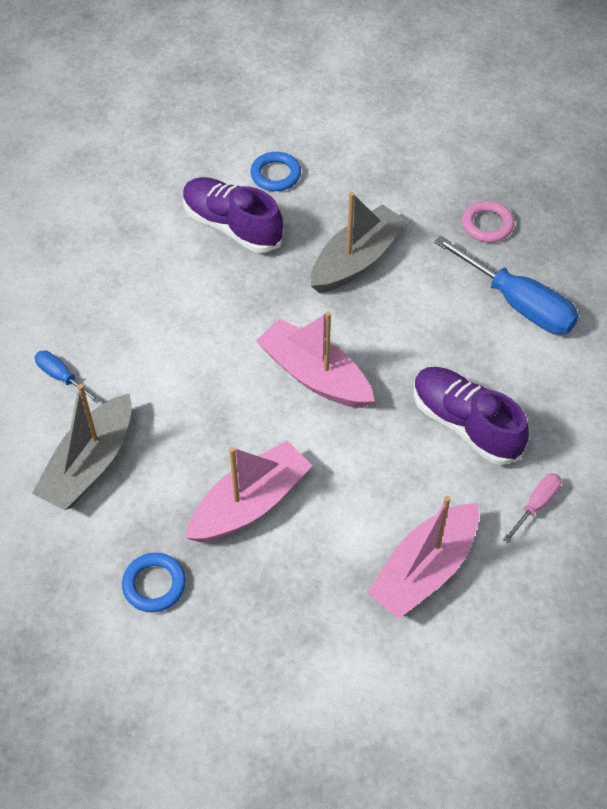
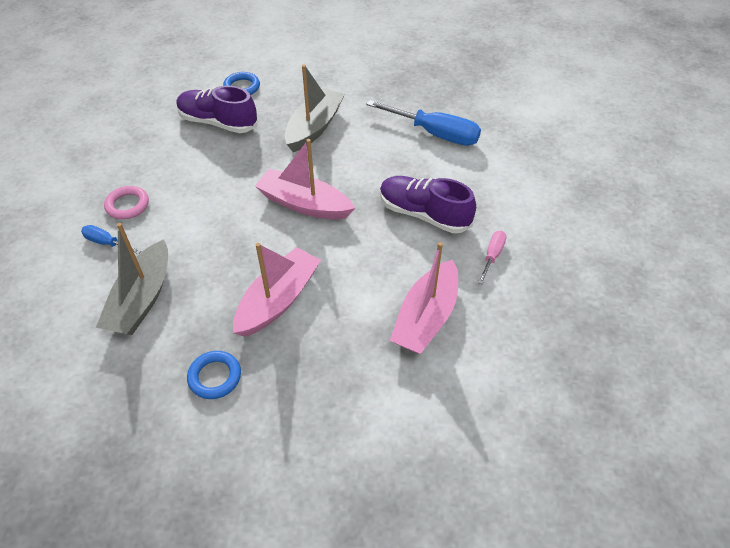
camera: 15 degrees left, 5 degrees down
(487, 225) = (398, 92): pink ring -> pink ring (127, 205)

